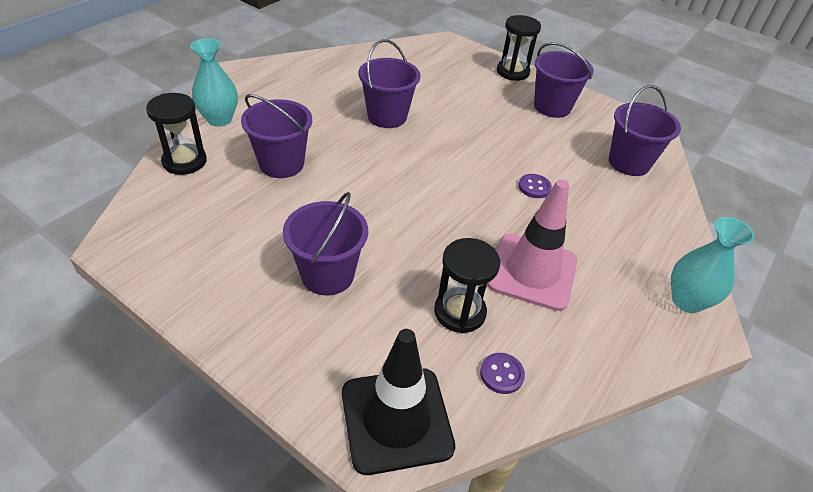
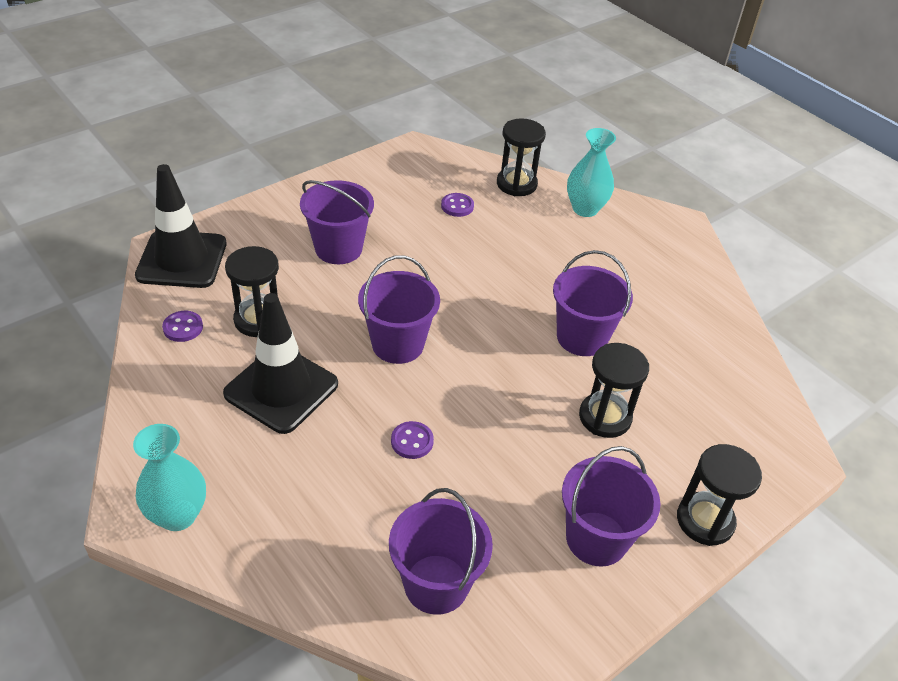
camera: 105 degrees right, 0 degrees up
(231, 197) = (457, 206): none -> purple button
(281, 164) = (501, 241): purple bucket -> purple bucket (398, 344)
(458, 105) = (605, 417): none -> black hourglass
(532, 272) = (281, 389): pink traffic cone -> black traffic cone

